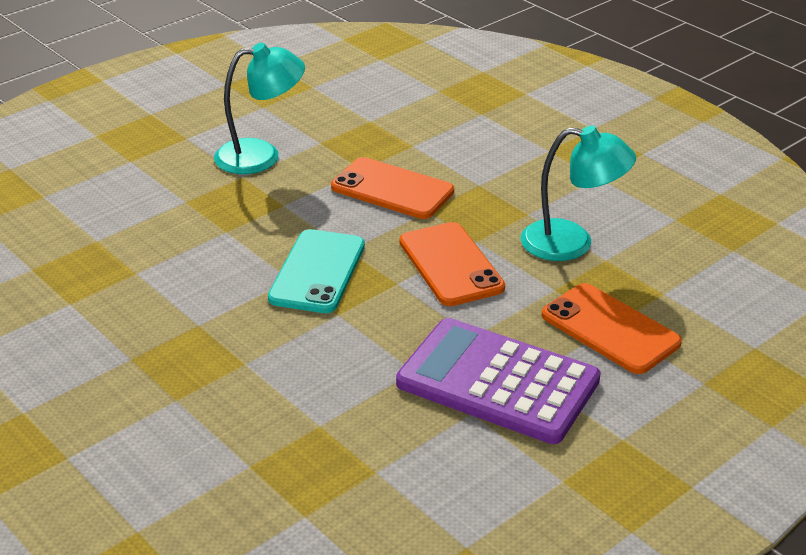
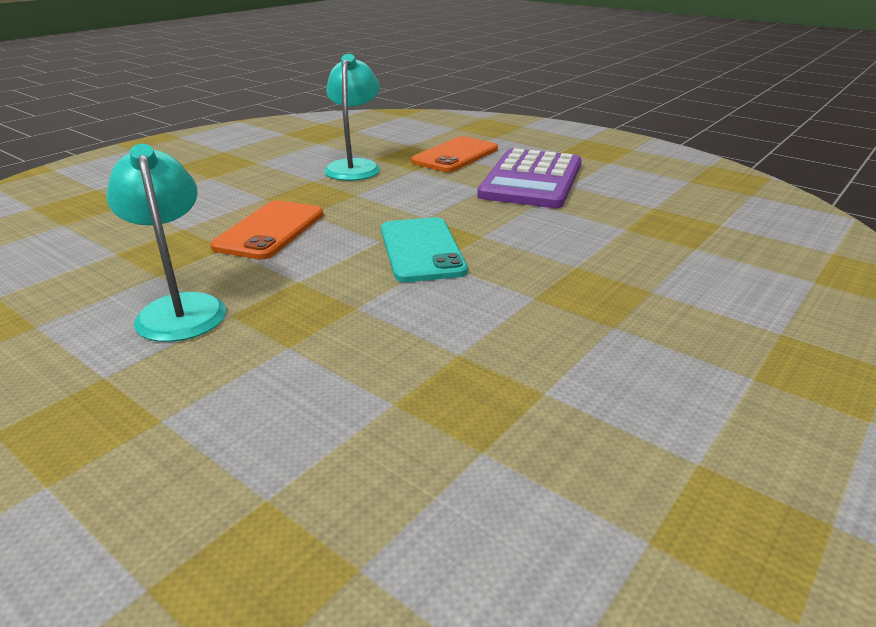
camera: 100 degrees left, 5 degrees down
(317, 272) = (421, 250): turquoise phone -> turquoise phone turned 75 degrees clockwise
(451, 265) = (394, 200): orange phone -> none

